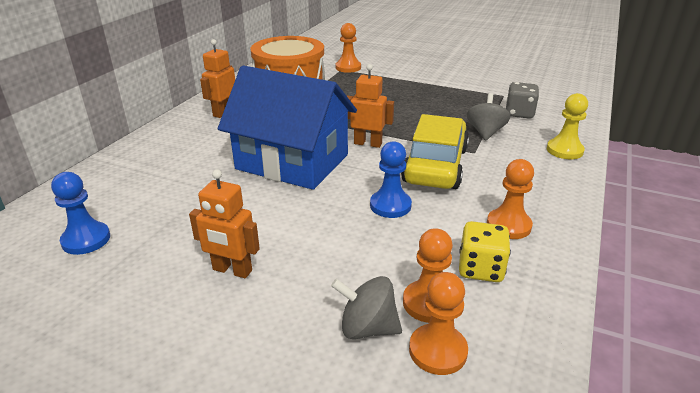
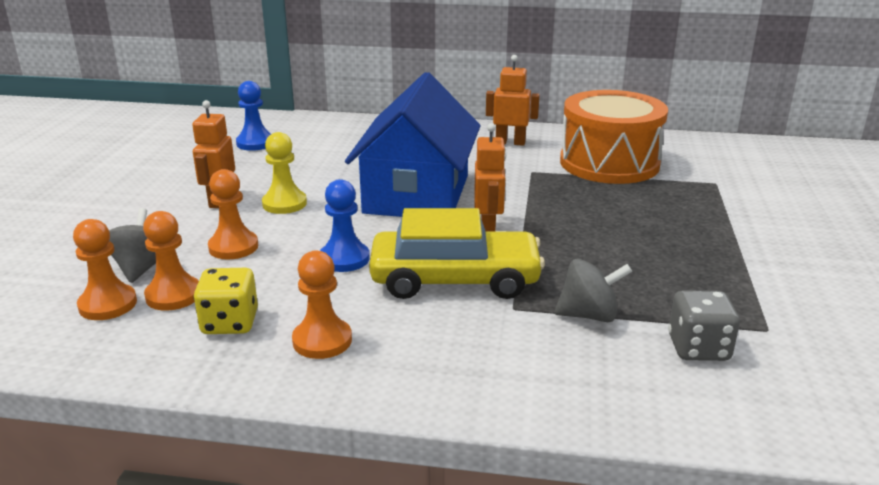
camera: 75 degrees right, 5 degrees down
(348, 67) = (730, 187): orange pawn -> orange pawn (233, 247)
(564, 150) = (576, 397): yellow pawn -> yellow pawn (284, 204)

